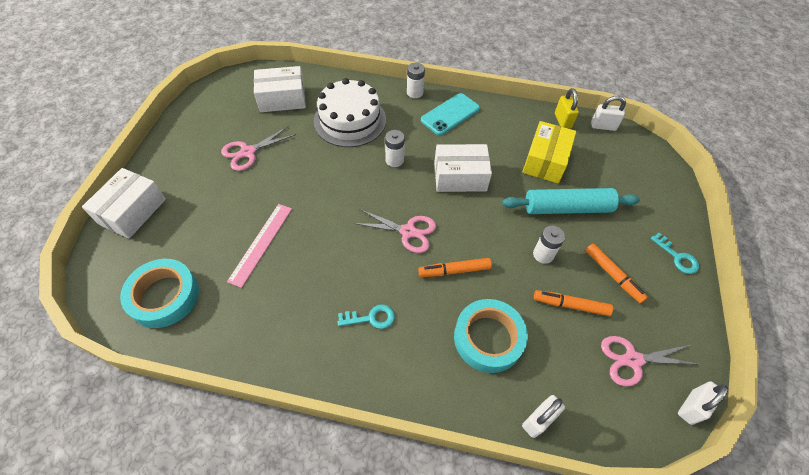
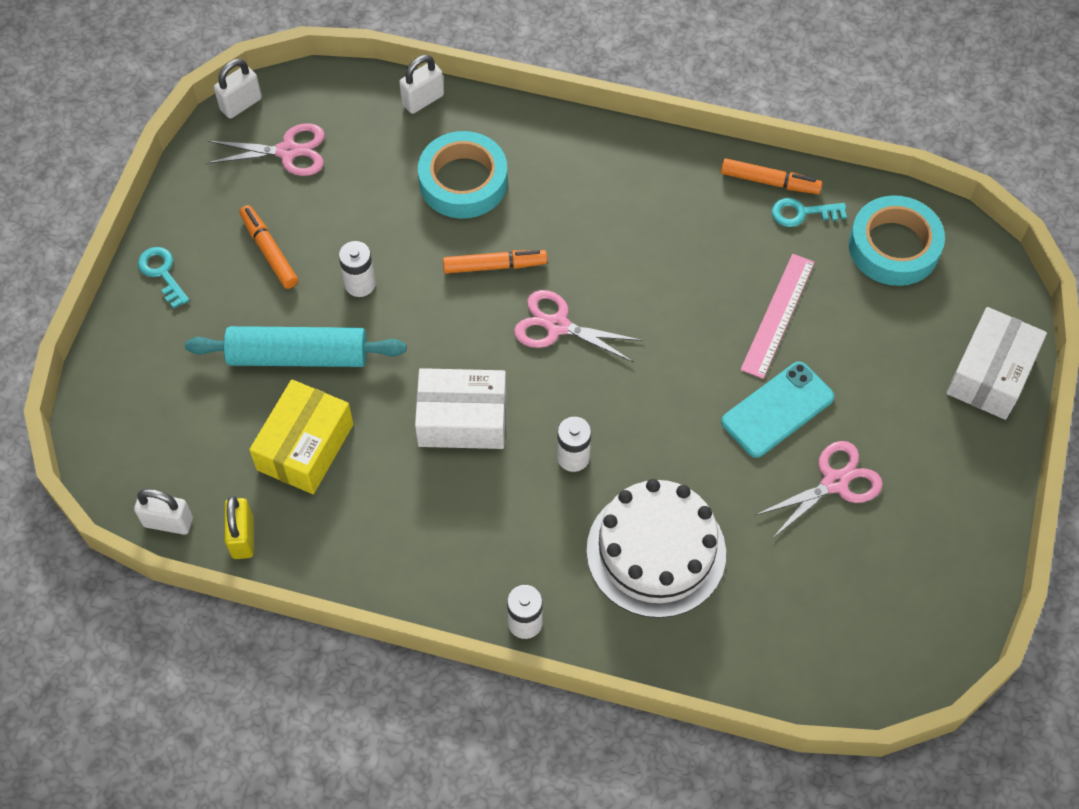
camera: 175 degrees left, 5 degrees up
(282, 99) = (795, 613): white box -> none
(371, 318) = (613, 210): turquoise key -> turquoise key (802, 213)
(450, 114) = (459, 561): turquoise phone -> turquoise phone (777, 410)
(570, 305) = (343, 215): orange marker -> orange marker (769, 182)

